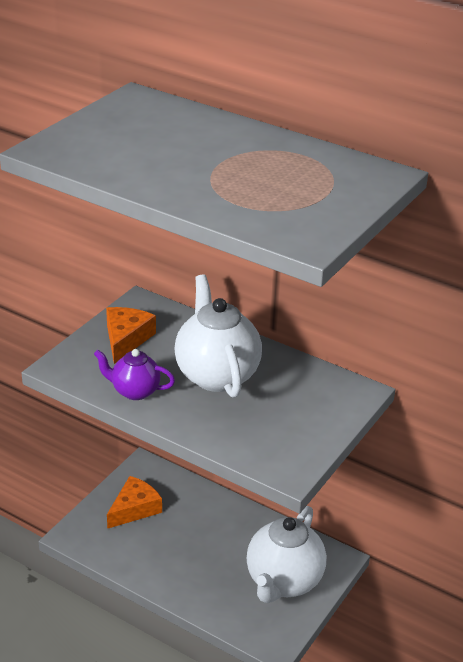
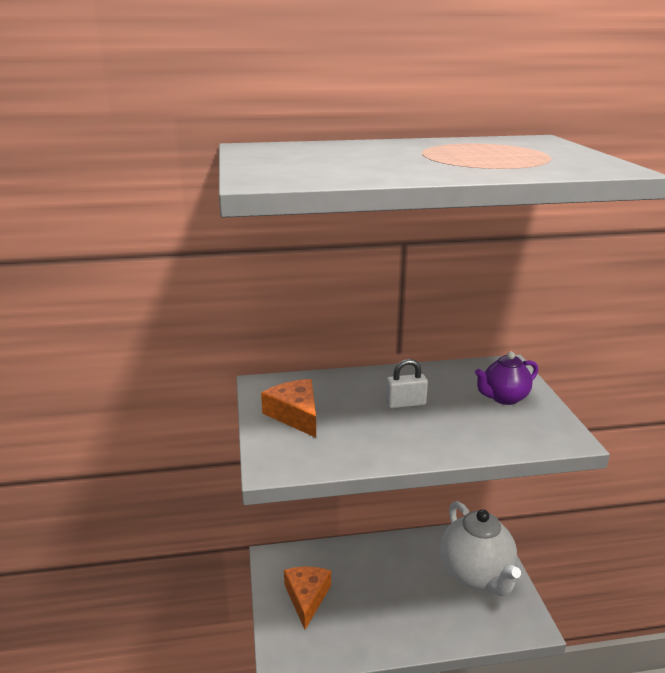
camera: 40 degrees left, 10 degrees down
(134, 391) = (368, 448): purple teapot -> purple teapot (504, 398)
(216, 375) = (405, 403): white teapot -> white padlock

